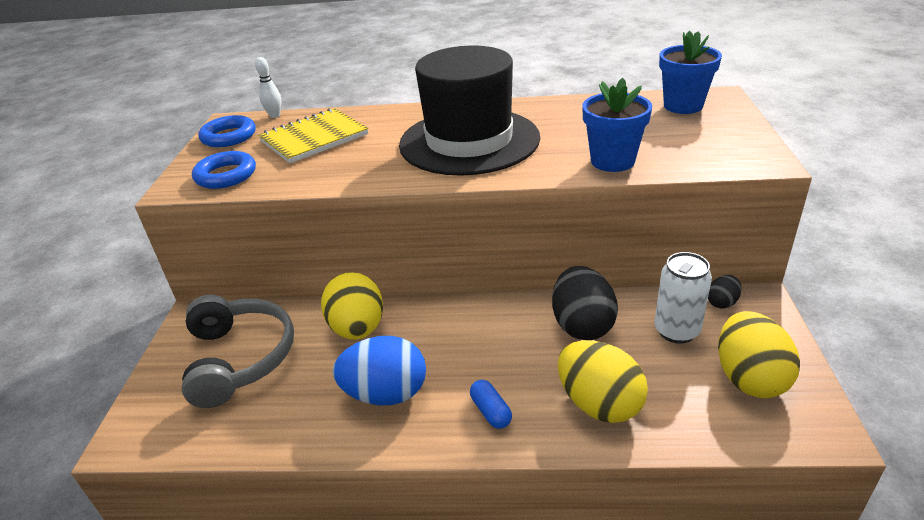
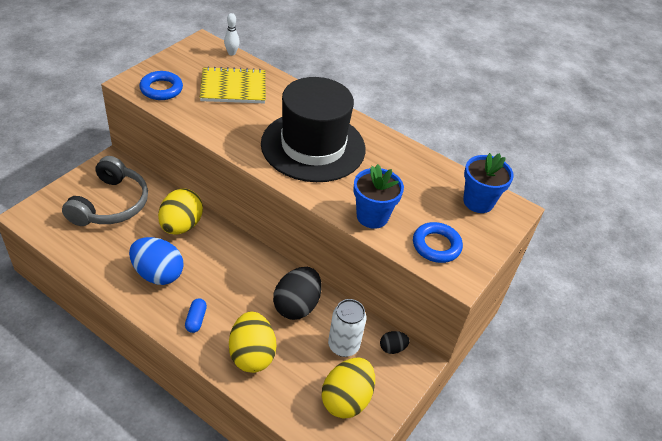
camera: 25 degrees right, 10 degrees up
(229, 136) = (191, 56): blue ring -> blue ring (436, 245)

